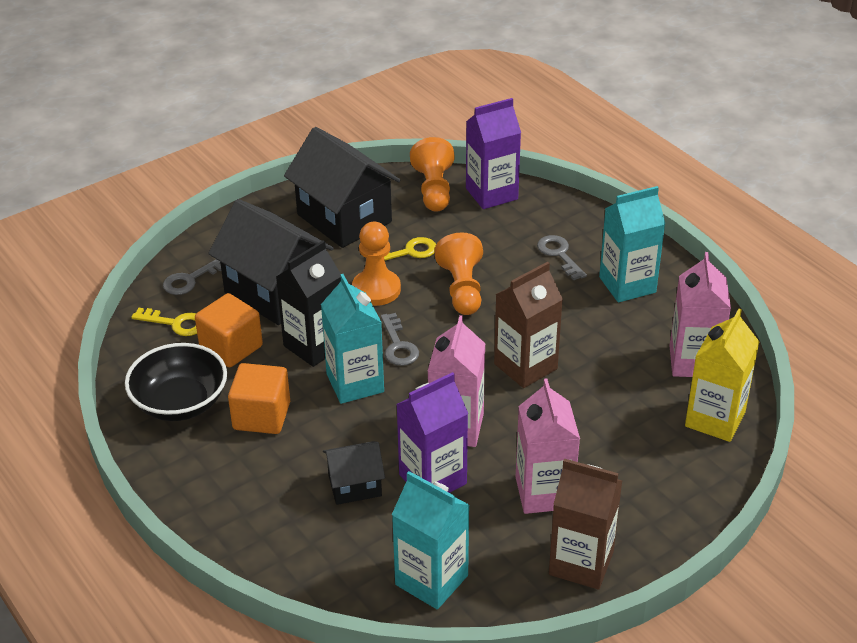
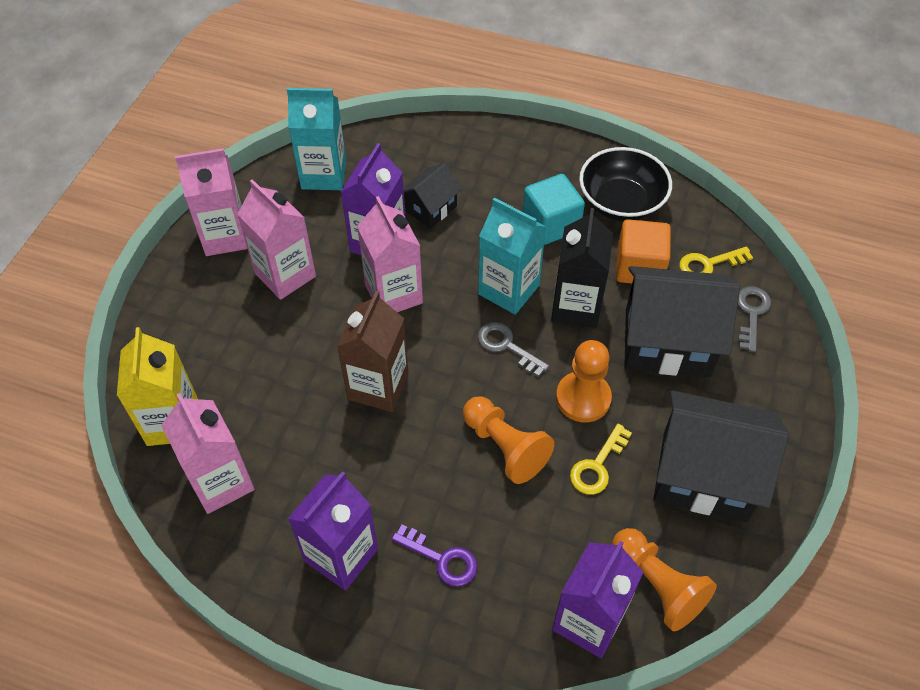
camera: 145 degrees right, 15 degrees up
(261, 416) = (551, 224): orange cube -> turquoise cube
(559, 254) = (442, 559): grey key -> purple key
(581, 563) = (225, 236): brown carton -> pink carton
(627, 285) = (341, 555): turquoise carton -> purple carton

